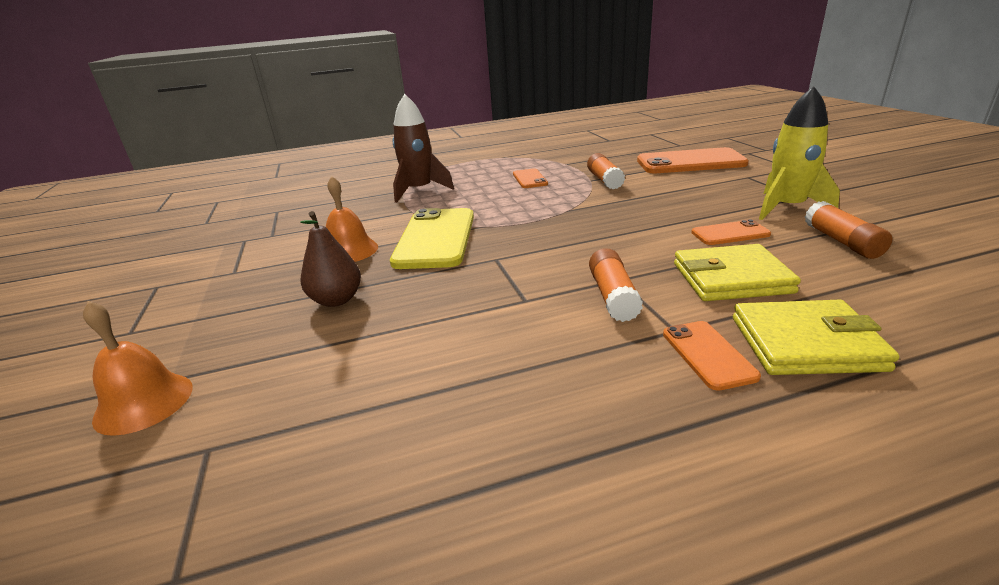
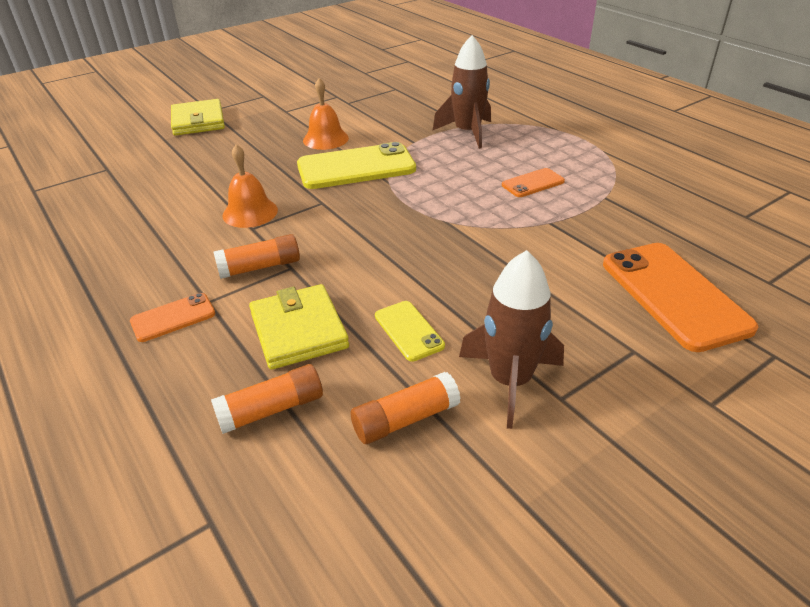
camera: 70 degrees right, 10 degrees up
(144, 402) = (144, 140): orange bell -> orange bell (250, 212)
(336, 300) = (248, 157): brown pear -> none
(604, 180) = (554, 232): orange glue stick -> orange glue stick (271, 409)
(730, 233) = (408, 331): orange phone -> yellow phone
(786, 208) = (510, 381): yellow rocket -> brown rocket
(806, 343) = (185, 369): yellow wallet -> yellow wallet (198, 121)

